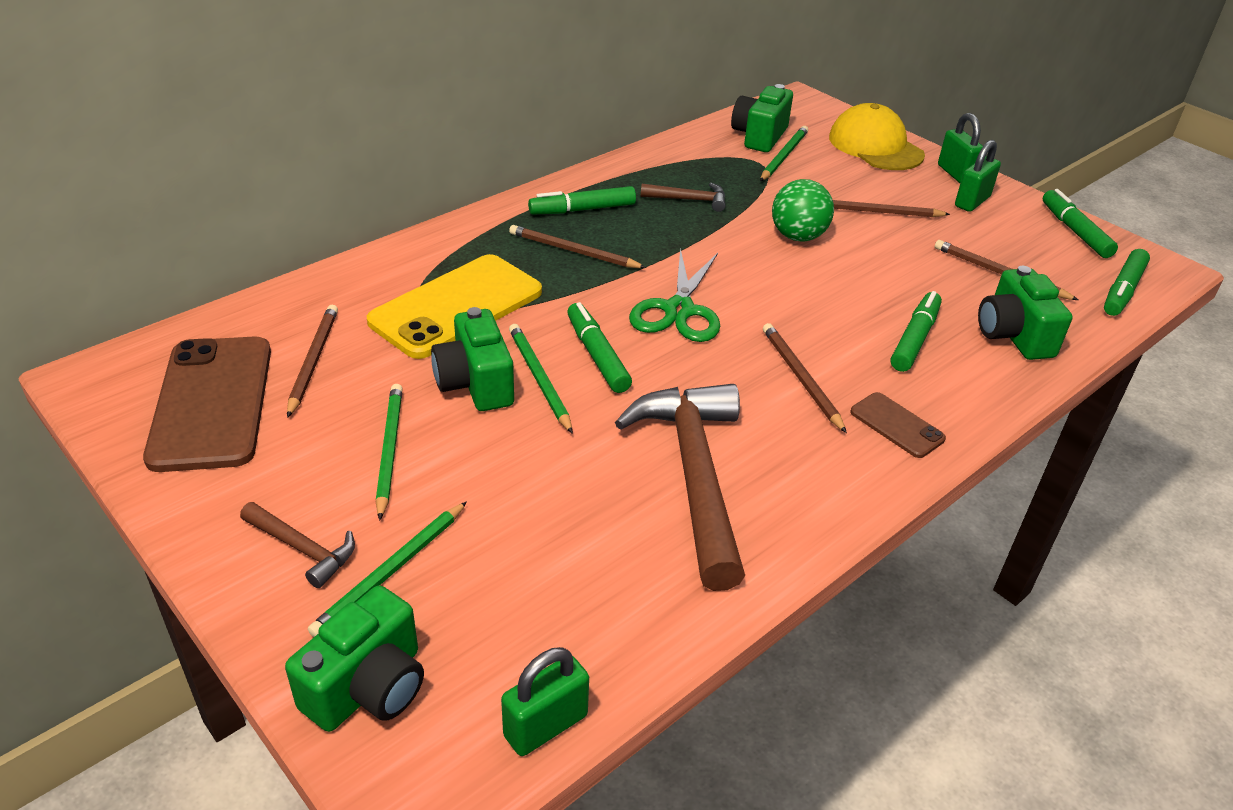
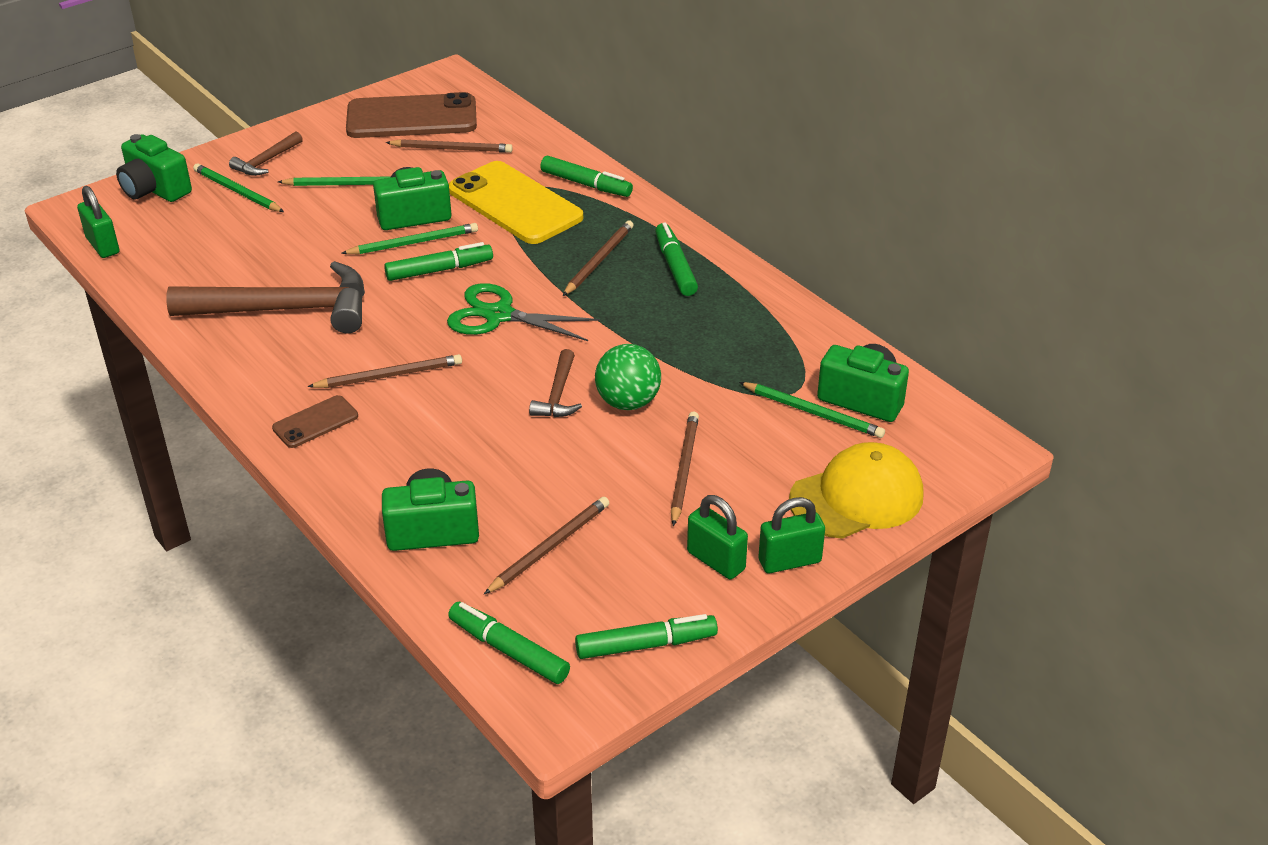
camera: 95 degrees right, 0 degrees up
(689, 200) = (700, 334): brown hammer -> brown hammer (558, 394)
(914, 339) = (436, 456): green marker -> green marker (586, 184)

